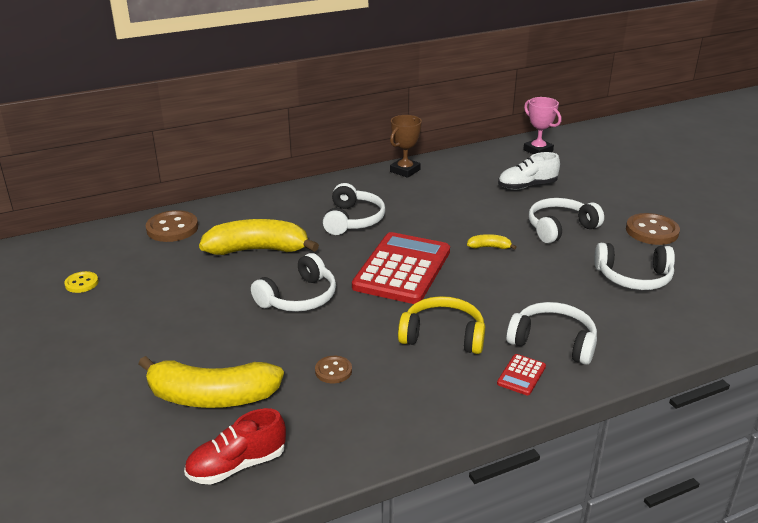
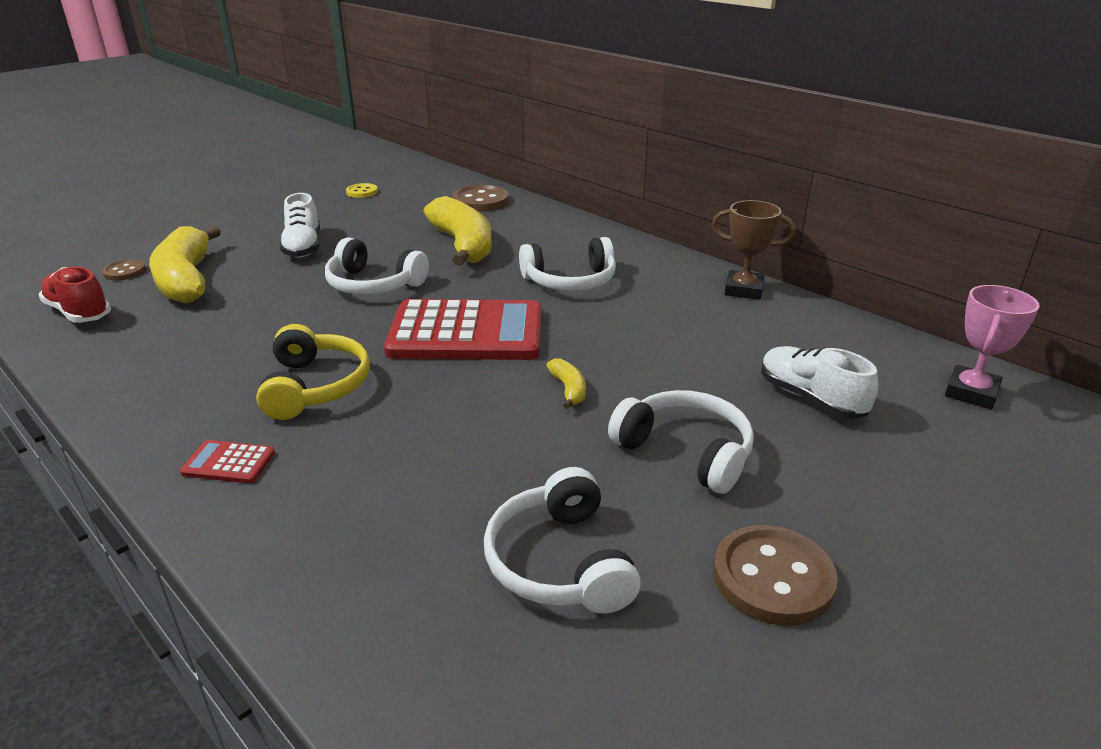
camera: 70 degrees right, 0 degrees up
(191, 326) = (303, 247): none -> white shoe
(333, 371) = (232, 329): brown button -> brown button (124, 272)
(553, 342) = (317, 483): white headphones -> none

